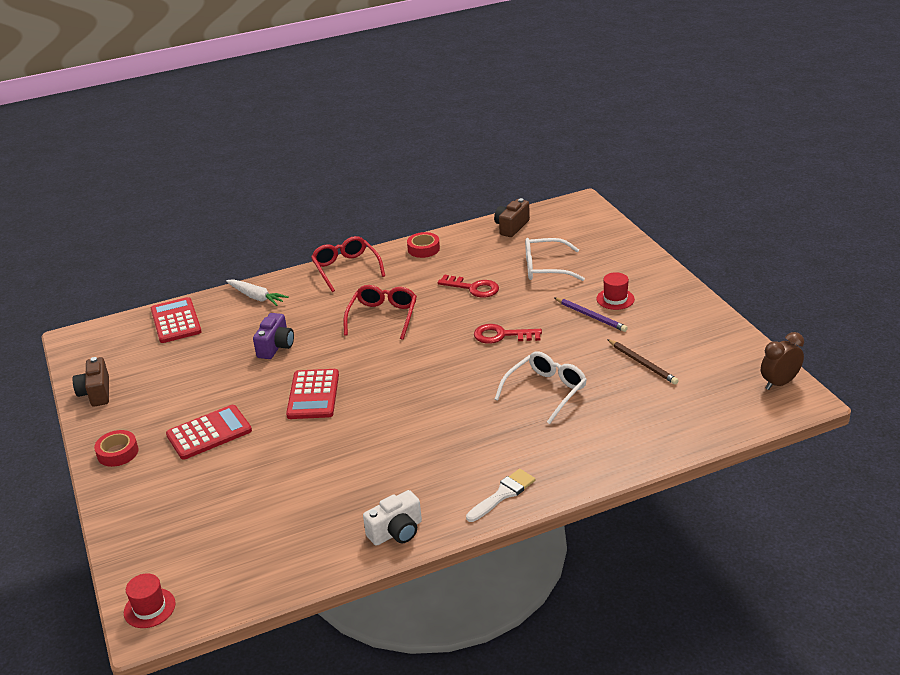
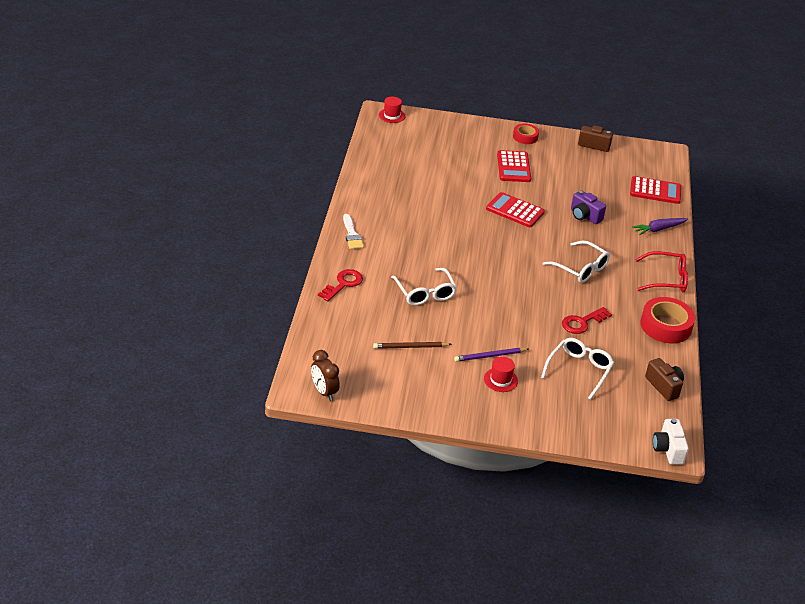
camera: 115 degrees right, 5 degrees up
(256, 297) = (658, 229): white carrot -> purple carrot
(383, 317) = (581, 268): red glasses -> white glasses
(396, 532) = (363, 192): white camera -> white camera (668, 449)
(423, 249) = (666, 326): red tape -> red tape, size x1.71
(502, 335) = (506, 306): red key -> red key (343, 284)
(779, 383) = (324, 392): brown clock -> brown clock turned 150 degrees clockwise

